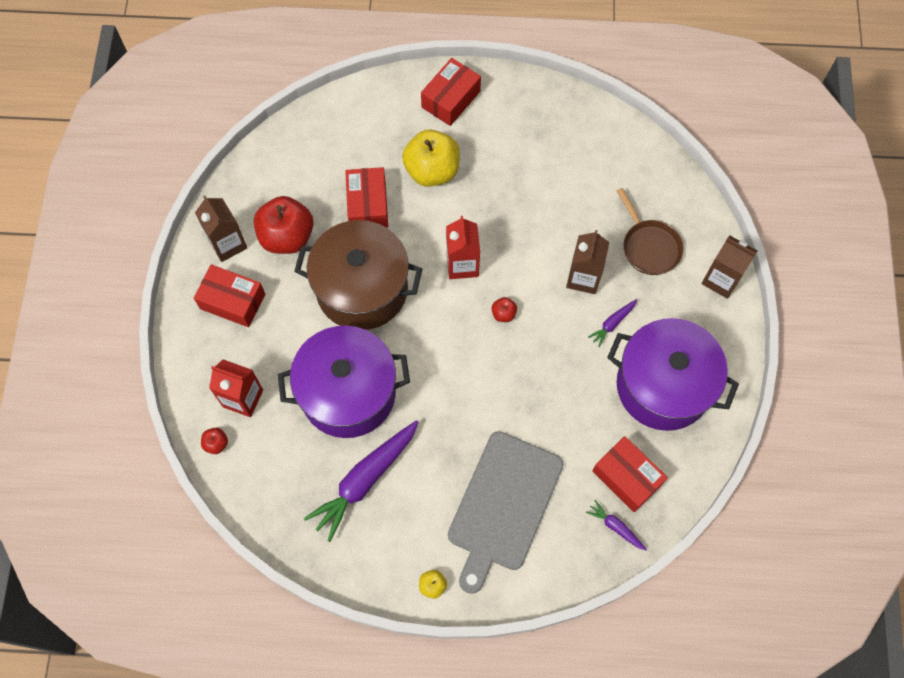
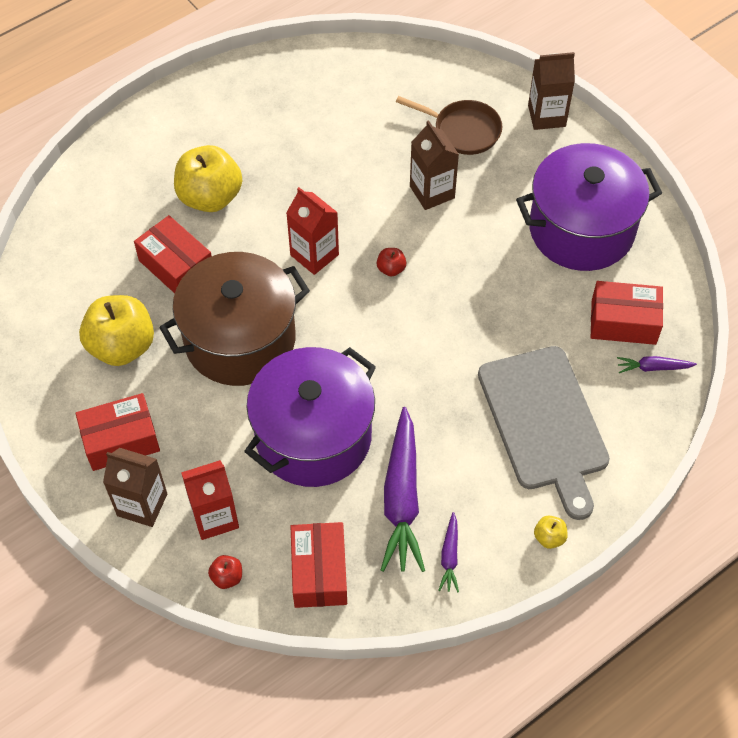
camera: 40 degrees left, 10 degrees down
(227, 244) = (66, 393): brown carton -> brown carton (142, 505)
(287, 237) = (122, 346): red apple -> yellow apple
(451, 99) = (170, 128): red box -> red box (319, 572)
(612, 323) = (492, 211): purple carrot -> purple carrot (449, 557)

